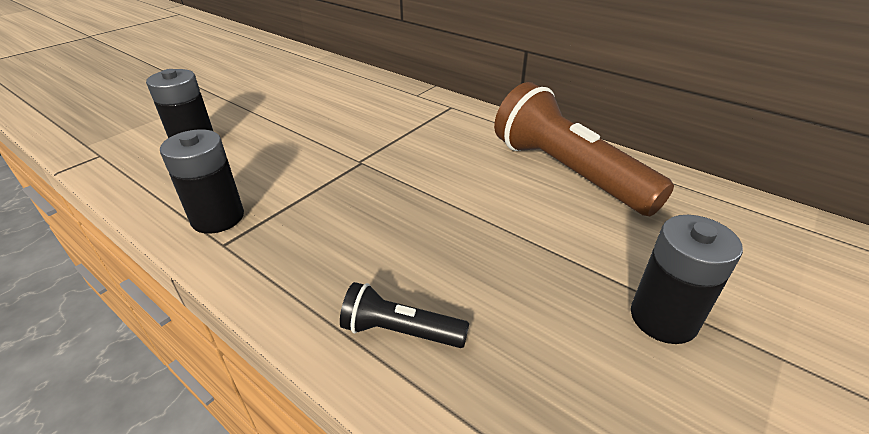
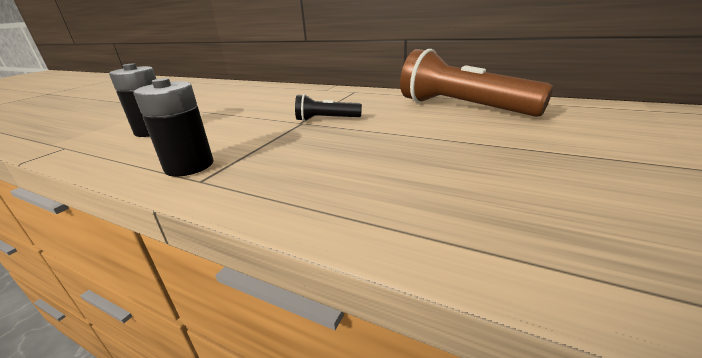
camera: 10 degrees left, 10 degrees down
(401, 331) = (397, 206): black flashlight -> black flashlight (326, 119)
(663, 318) = (603, 163): black battery -> none

